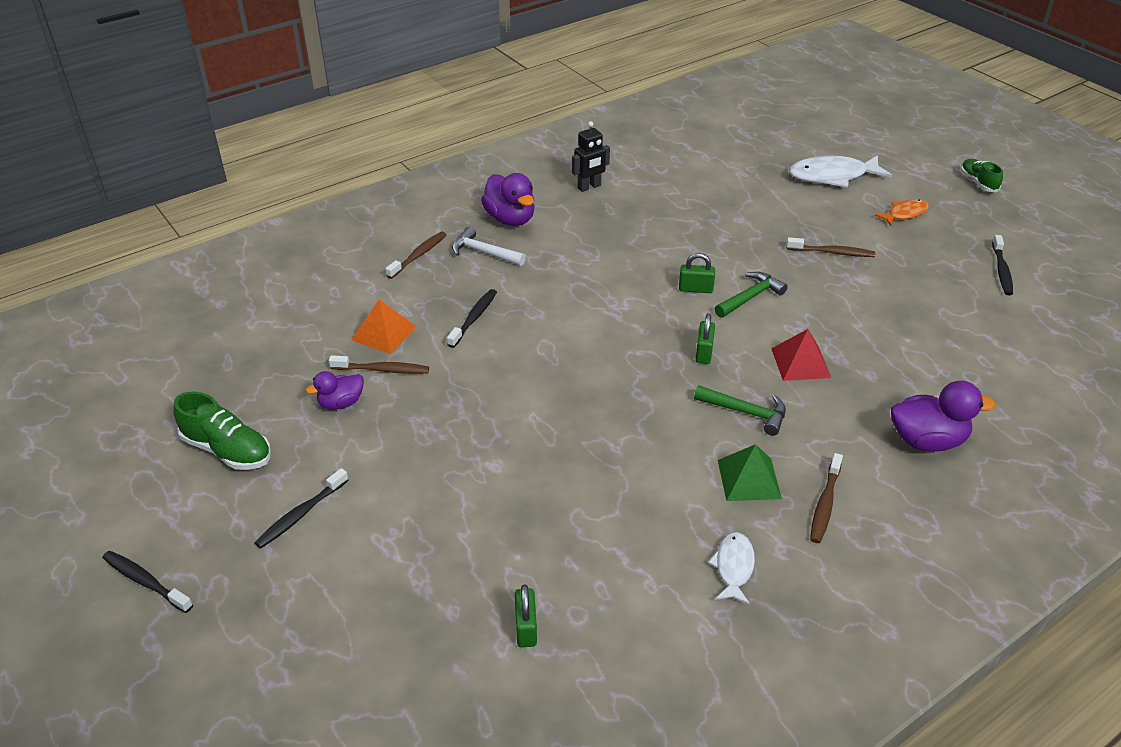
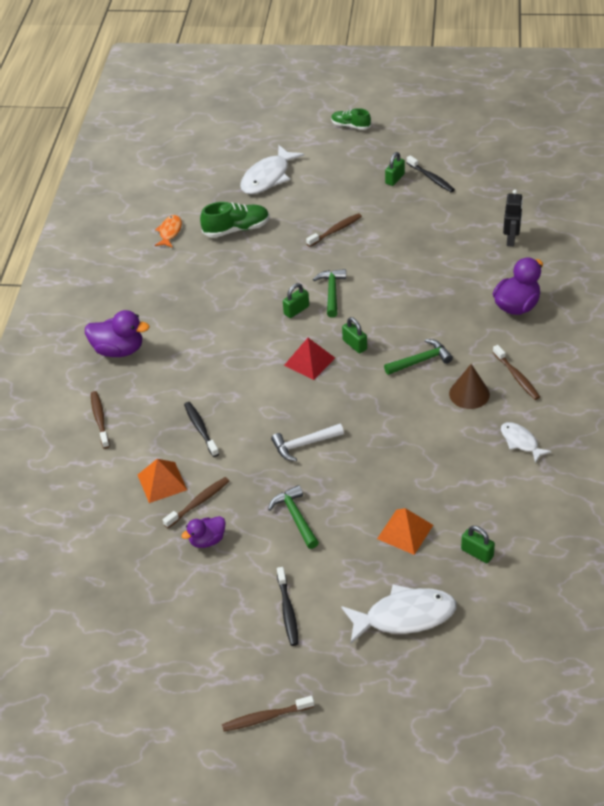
camera: 45 degrees left, 5 degrees up
(146, 581) = (266, 717): black toothbrush -> brown toothbrush
(227, 450) = (188, 622): green shoe -> green shoe (236, 229)
(341, 403) = (207, 540): purple duck -> purple duck turned 45 degrees clockwise
(374, 616) = (404, 616): none -> white fish
(430, 446) = (296, 517): none -> green hammer
(484, 252) = (139, 384): white hammer -> white hammer (304, 444)
(495, 544) = (405, 531): none -> orange pyramid
(589, 187) = (134, 290): black robot -> black robot (511, 240)
(749, 479) = (469, 394): green pyramid -> brown cone
(800, 363) = (408, 311): red pyramid -> red pyramid (309, 361)
(905, 214) = (340, 176): orange fish -> orange fish (170, 232)
(959, 248) = (395, 179): none -> green padlock

